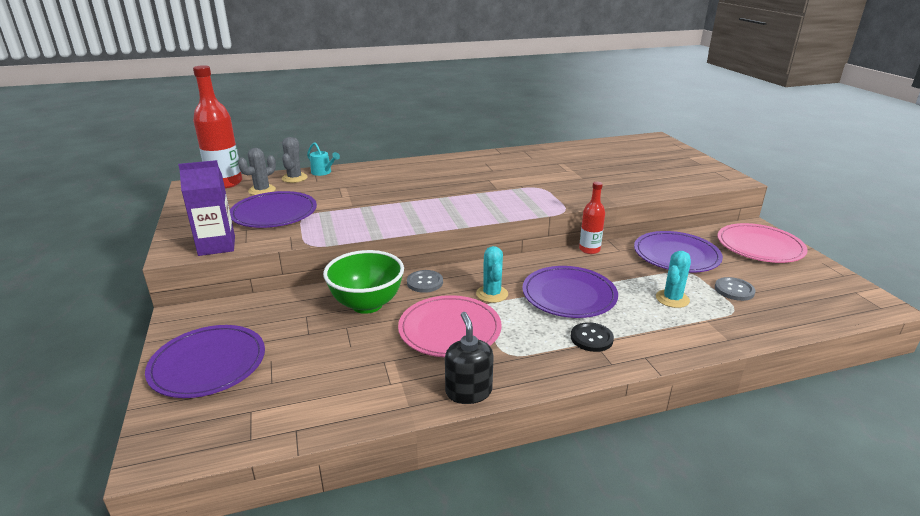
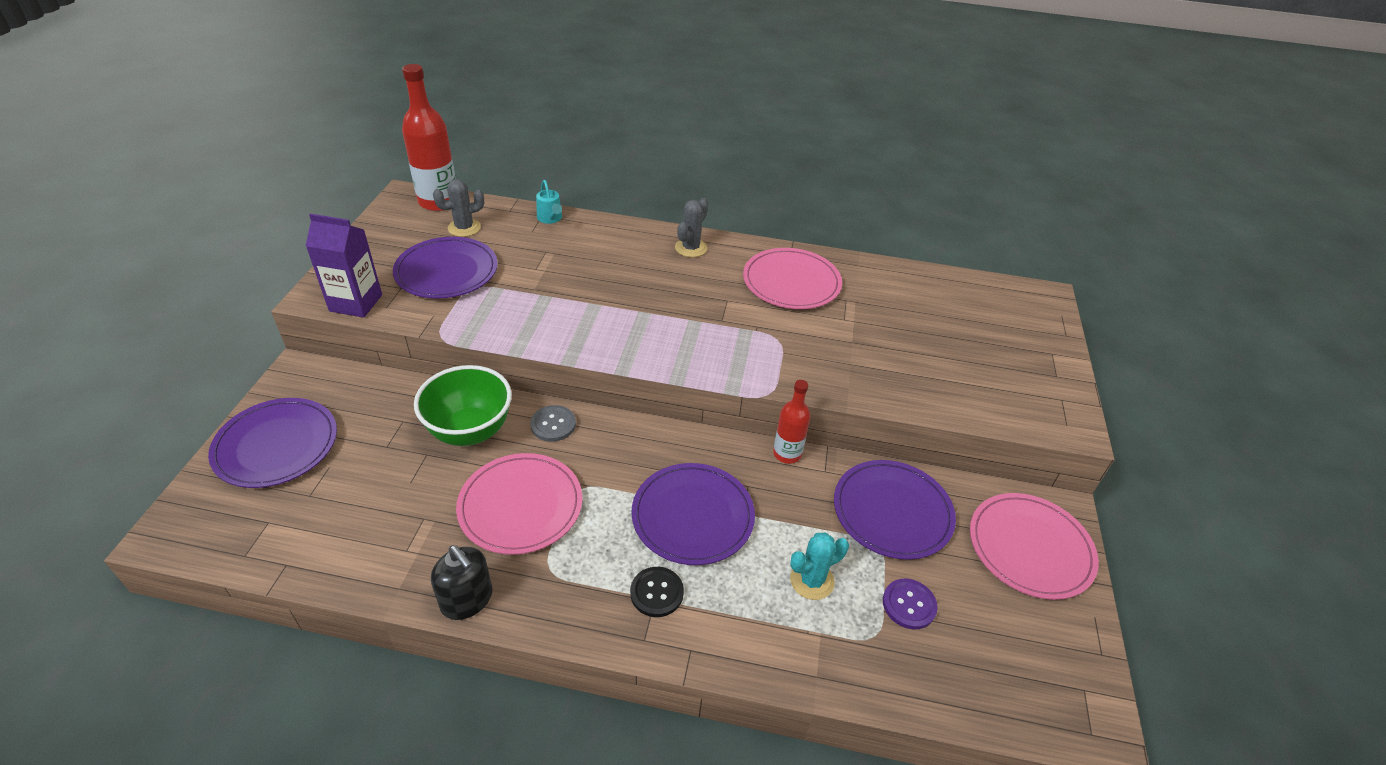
camera: 25 degrees right, 15 degrees up
(294, 178) = (513, 218): grey cactus -> grey cactus (691, 248)
(468, 391) = (467, 599): black soap dispenser -> black soap dispenser turned 120 degrees clockwise
(492, 294) = (608, 474): turquoise cactus -> none
(516, 163) = (791, 282): none -> pink plate
(734, 290) = (909, 605): grey button -> purple button

